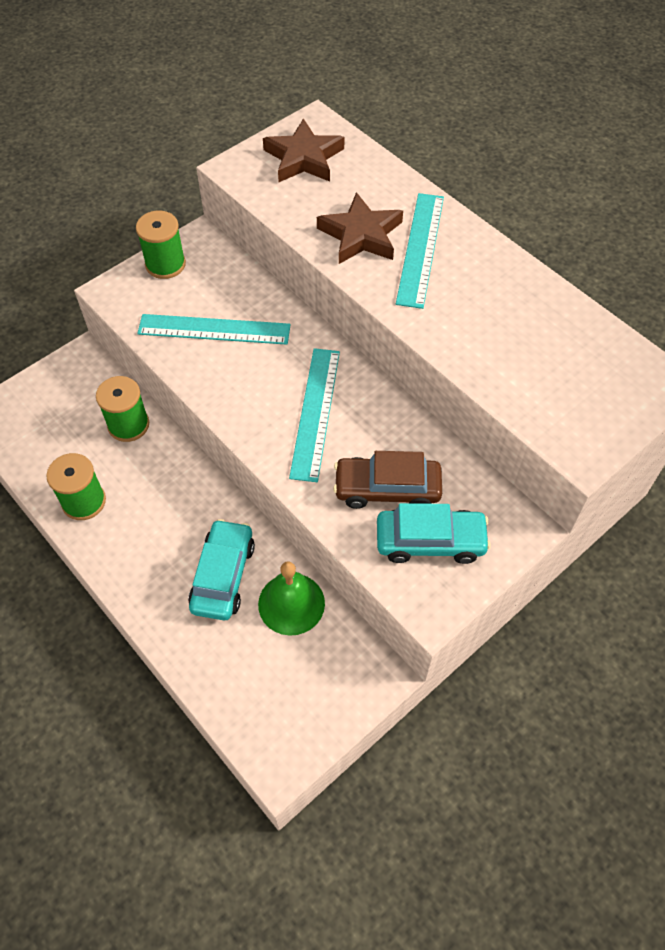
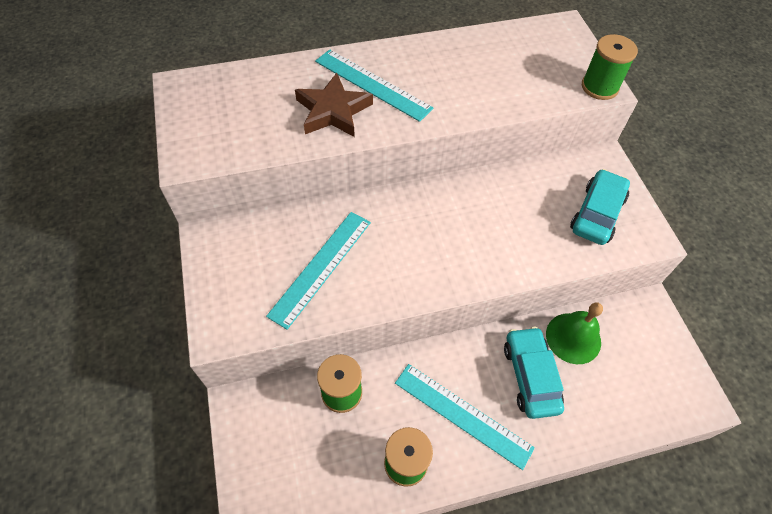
camera: 65 degrees left, 0 degrees up
(165, 264) = (217, 275): green spool -> green spool (599, 87)
(223, 576) = (530, 376): turquoise car -> turquoise car turned 45 degrees clockwise
(304, 158) = (216, 109): brown star -> none
(315, 412) = (449, 233): turquoise ruler -> turquoise ruler (462, 415)
(387, 489) = (542, 219): brown car -> none

